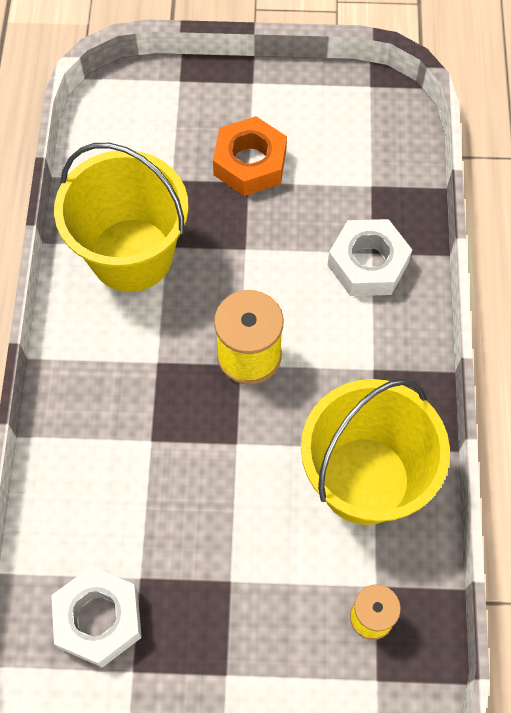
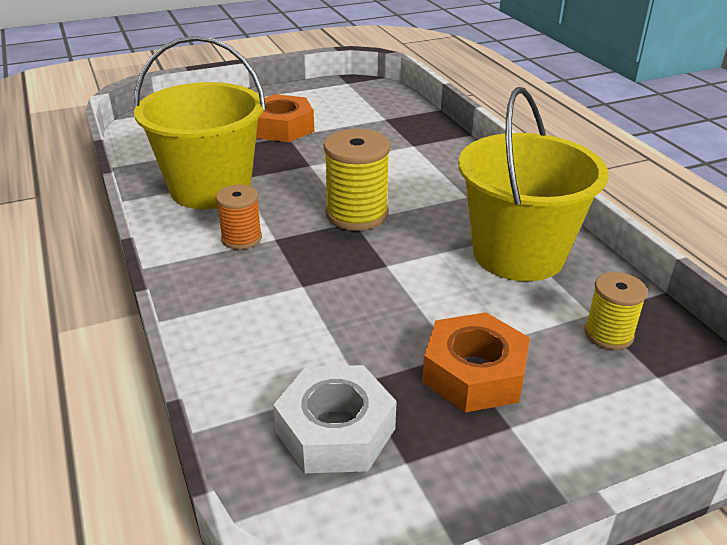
camera: 25 degrees left, 30 degrees down
(127, 350) = (241, 238): none -> orange spool
(232, 609) = (474, 373): none -> orange nut
(368, 264) = (415, 150): white nut -> none

